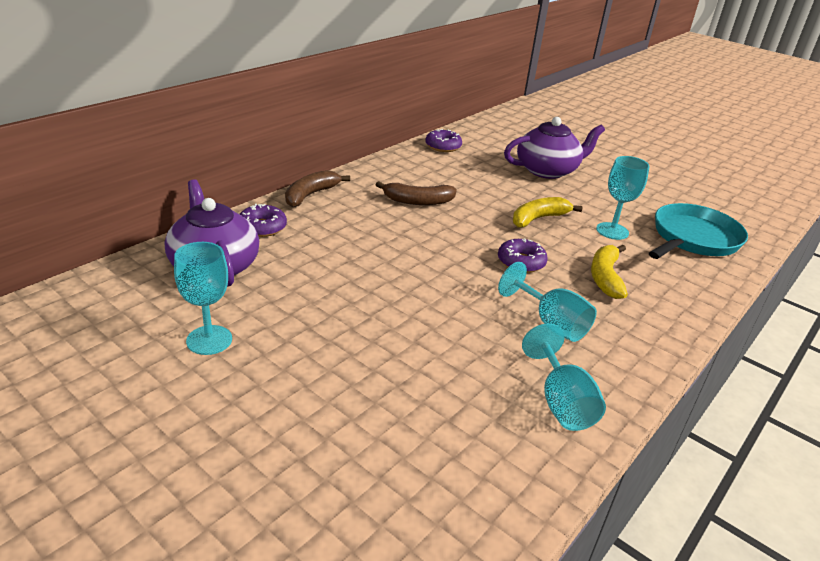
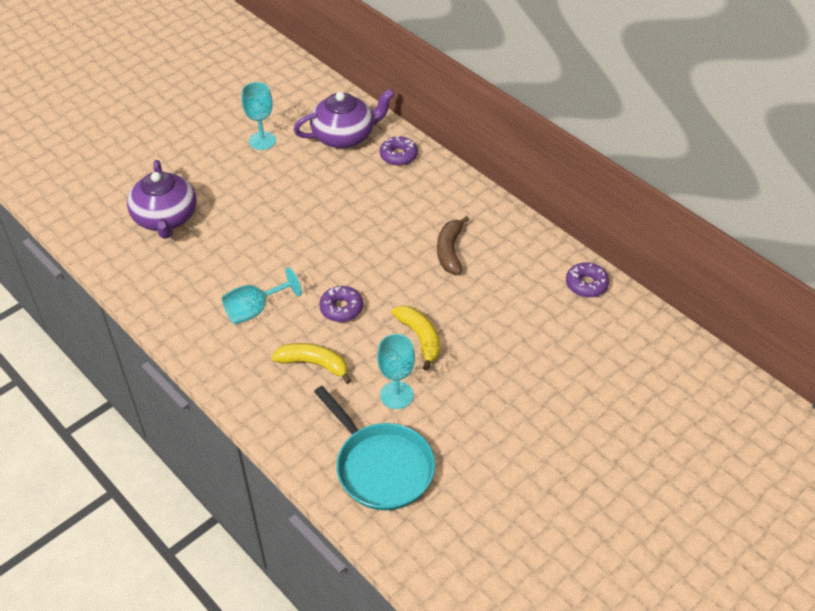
camera: 100 degrees right, 15 degrees up
(310, 195) = (456, 181): brown banana -> none
(547, 170) = (537, 372): purple teapot -> purple teapot (165, 218)
(561, 402) = (173, 296): turquoise goblet -> none

